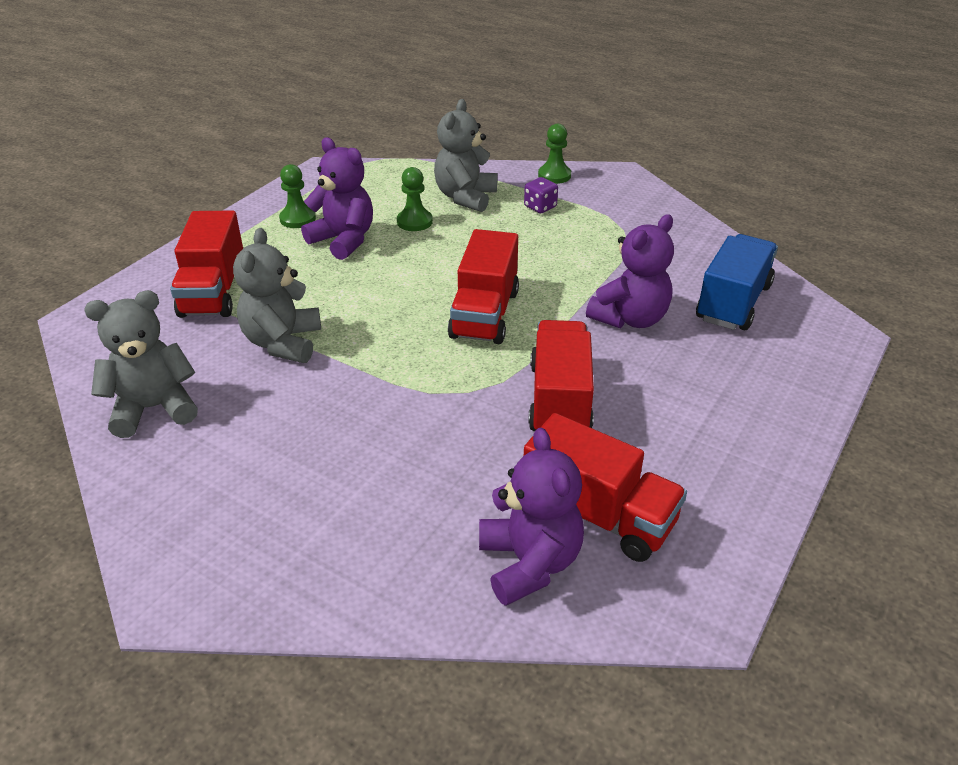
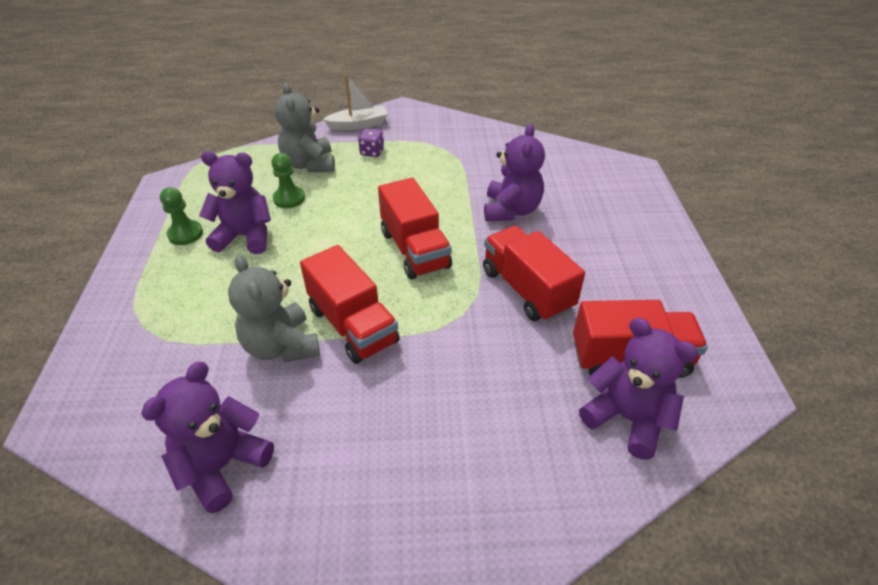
camera: 35 degrees left, 5 degrees up
(154, 408) = (222, 465): grey teddy bear -> purple teddy bear
(214, 291) = (171, 330): red truck -> red truck (353, 325)
(554, 175) = (358, 125): green pawn -> white boat
(733, 303) = (558, 173): blue truck -> none

